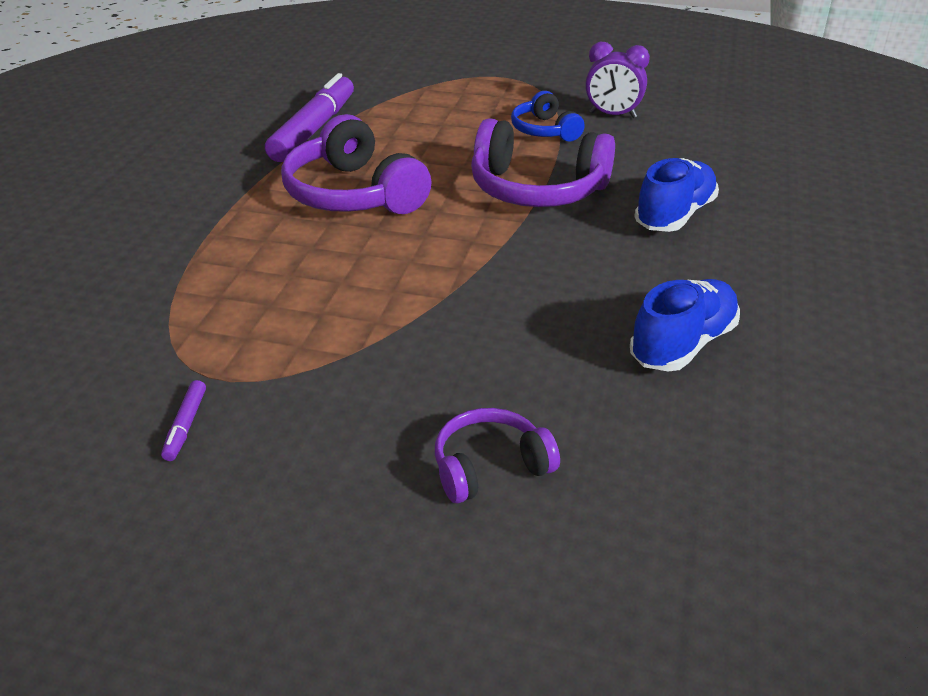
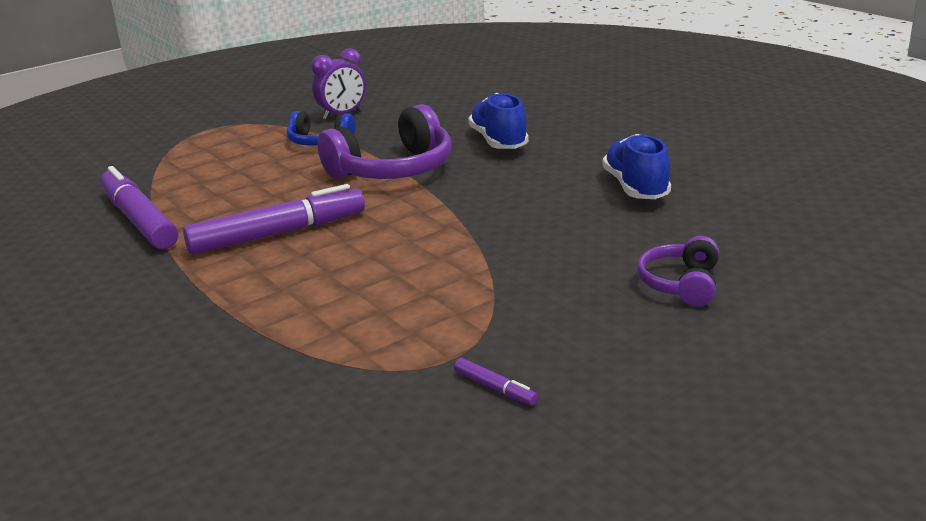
camera: 50 degrees left, 10 degrees down
(353, 194) = (277, 234): purple headphones -> purple marker

